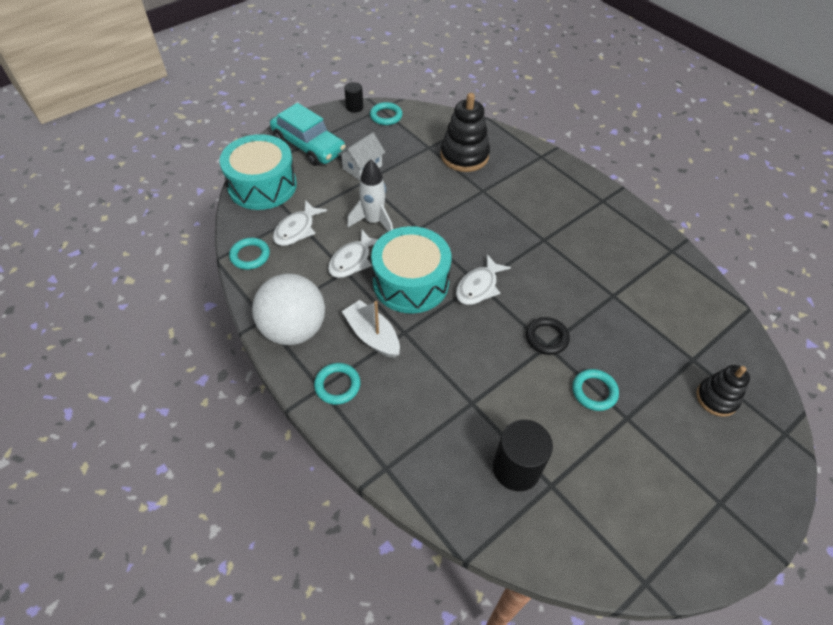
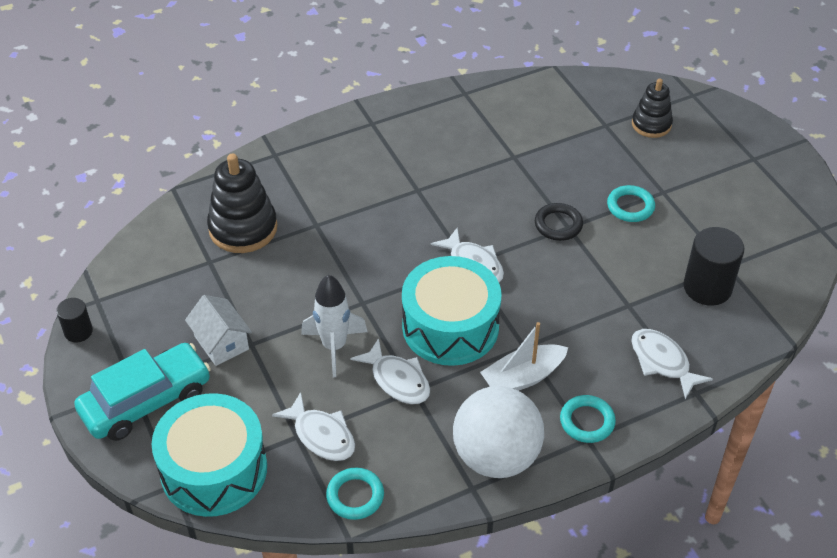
camera: 75 degrees left, 5 degrees down
(386, 116) = (118, 297): turquoise ring -> none
(414, 437) = (662, 362): none -> white fish

